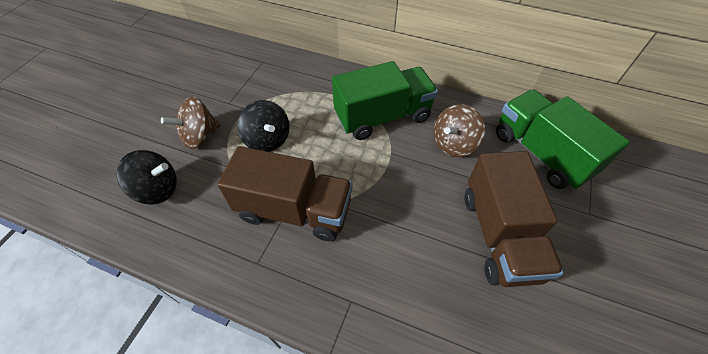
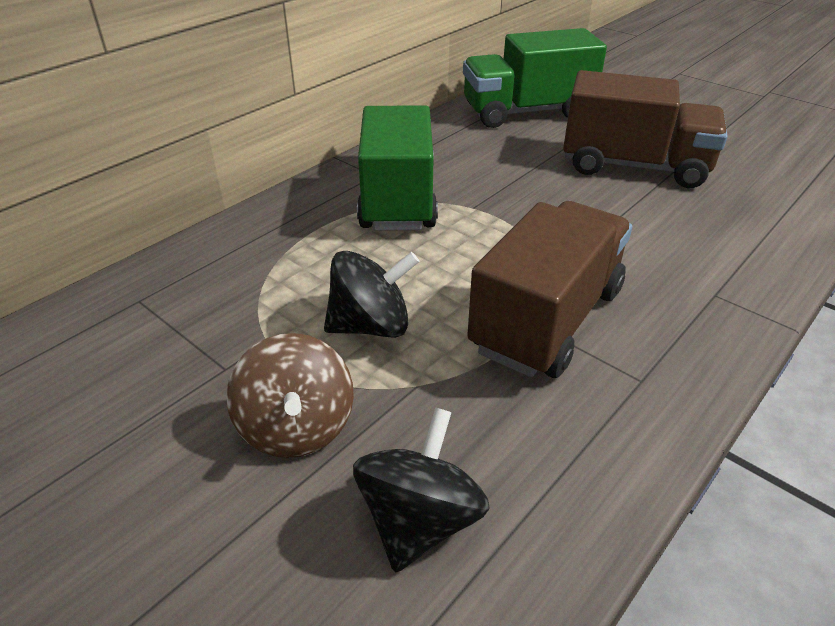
camera: 70 degrees left, 15 degrees down
(453, 144) = (483, 158): brown spinning top -> none

